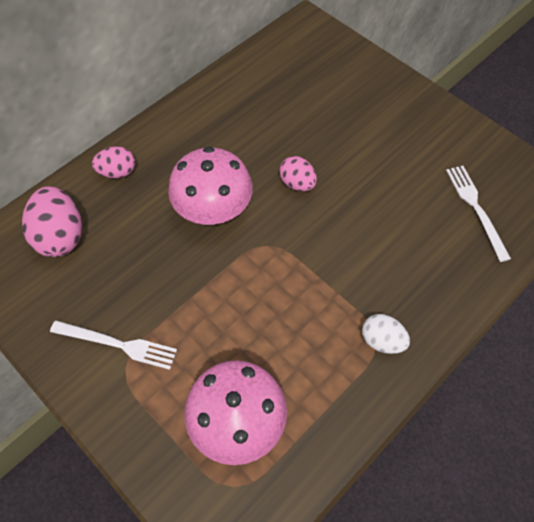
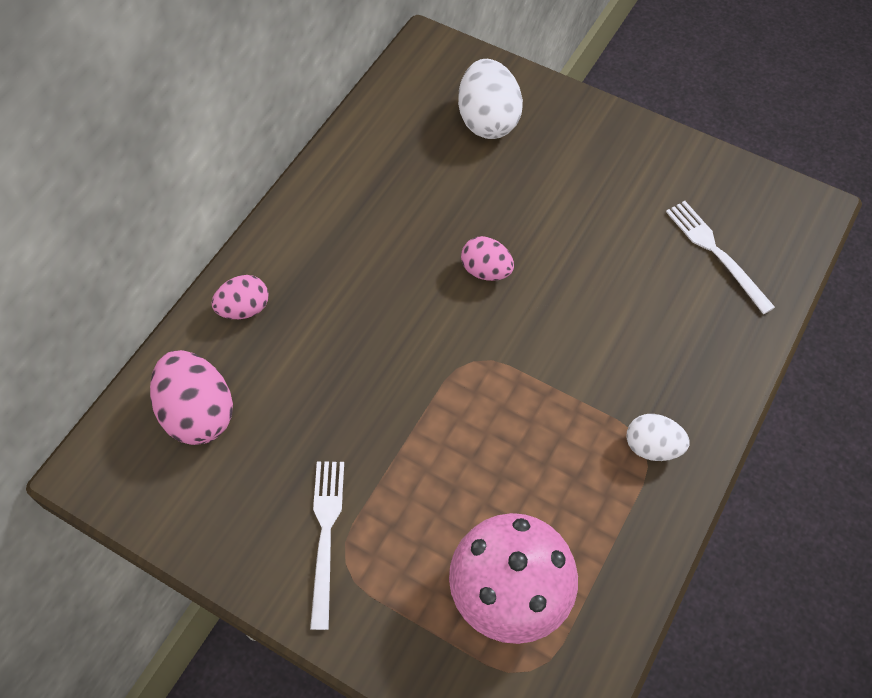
camera: 15 degrees left, 0 degrees up
(118, 344) = (325, 535): white fork -> white fork turned 90 degrees counterclockwise
(213, 210) = (389, 330): pink mushroom -> none
(333, 80) = (488, 120): none -> white egg

